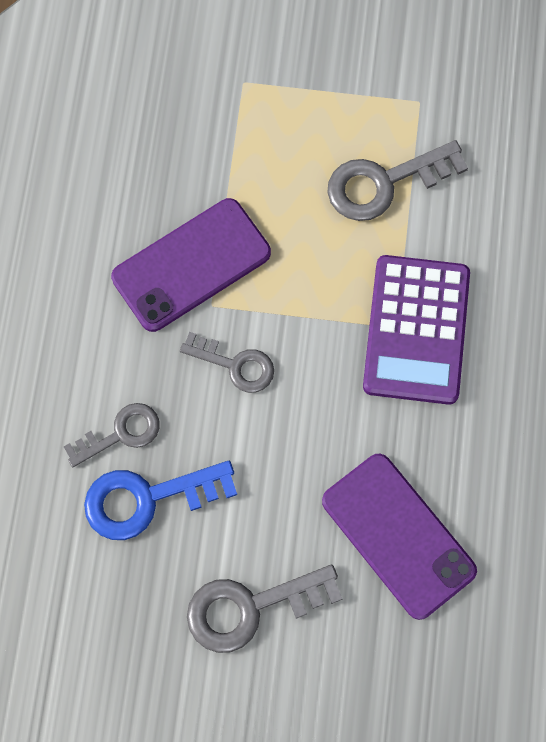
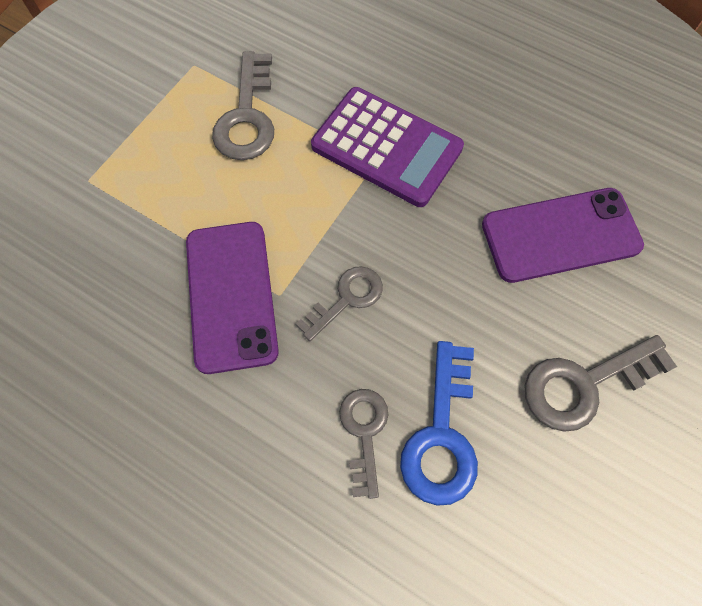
camera: 65 degrees left, 5 degrees down
(251, 608) = (585, 384): grey key -> grey key turned 60 degrees clockwise

